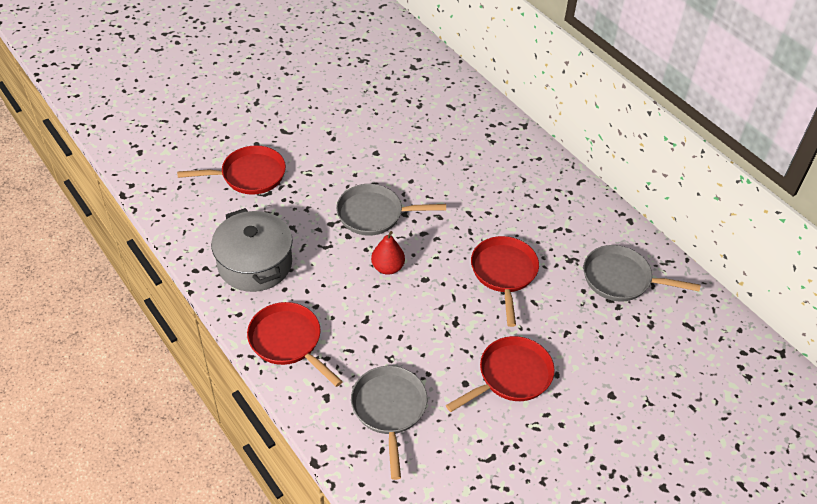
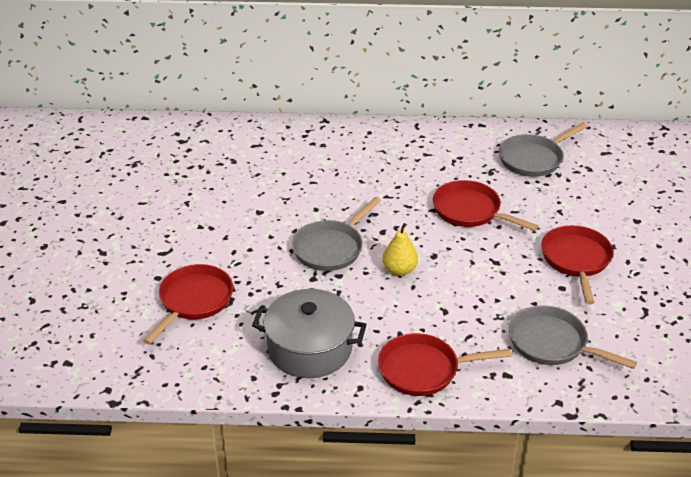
camera: 50 degrees left, 10 degrees down
(387, 267) = (399, 270): red pear -> yellow pear

